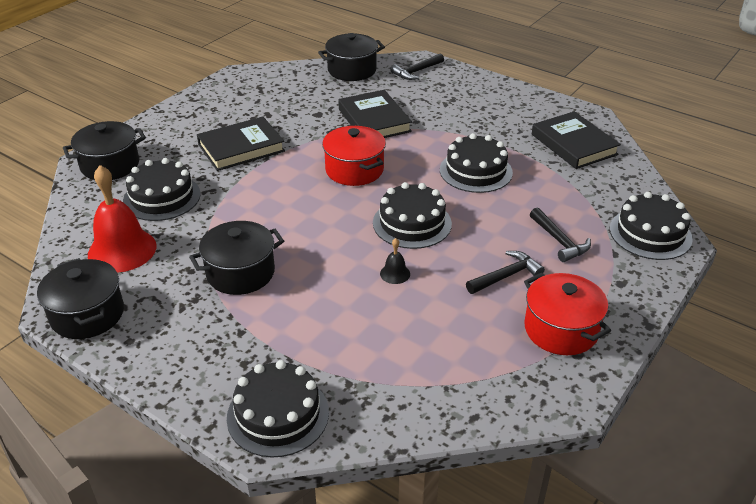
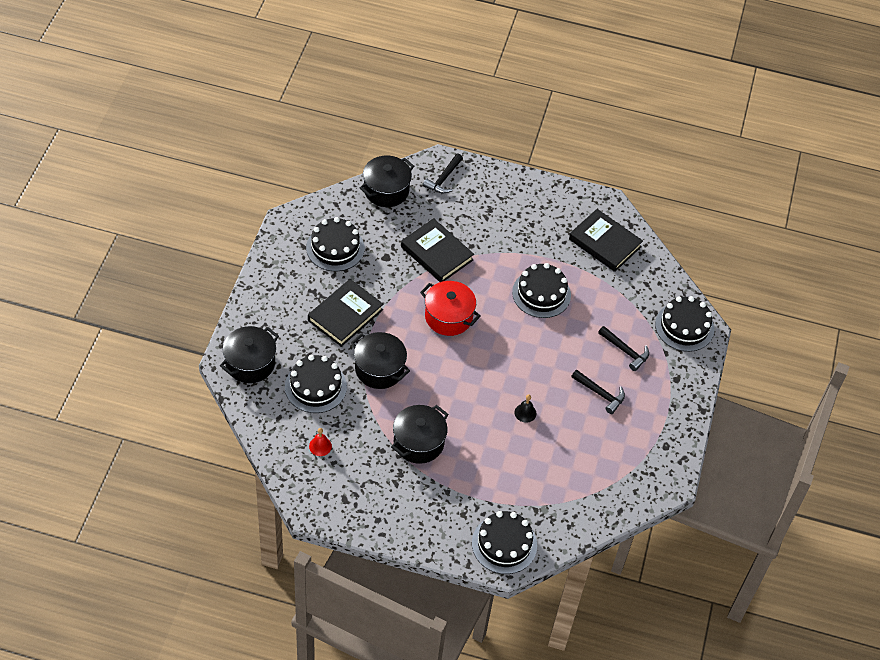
camera: 25 degrees left, 15 degrees up
(87, 314) = (335, 508): black pot -> black pot (379, 369)
(122, 250) = (320, 446): red bell -> red bell, size x0.44
(412, 223) = (516, 362): black cake -> black cake (335, 248)
(506, 276) = (600, 394): black hammer -> black hammer turned 90 degrees clockwise
(561, 329) = (650, 430): red pot -> none

